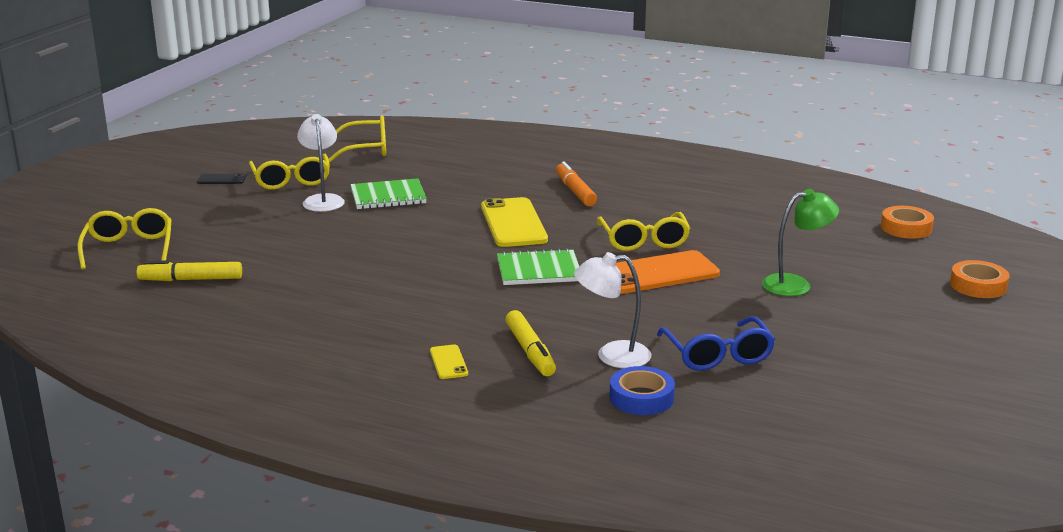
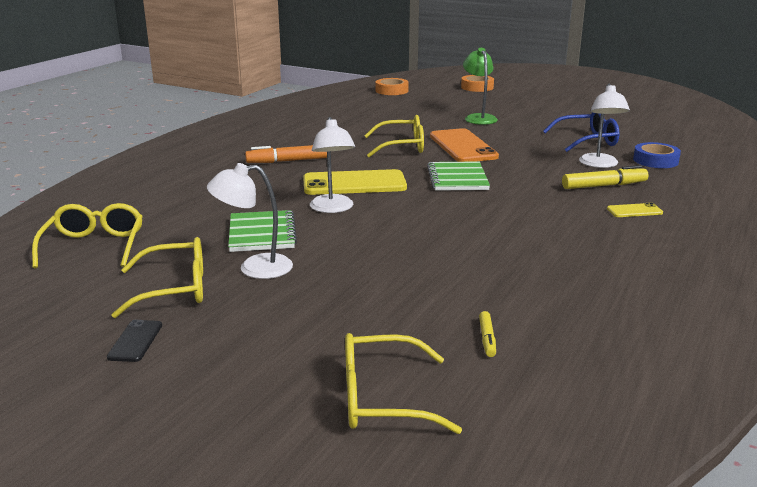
camera: 85 degrees left, 0 degrees up
(191, 279) = (487, 339): yellow marker -> yellow marker, size x0.54
(445, 218) = (333, 208): none -> white lamp

